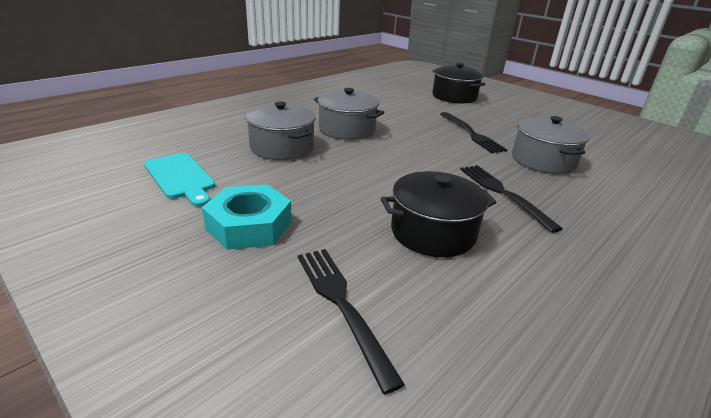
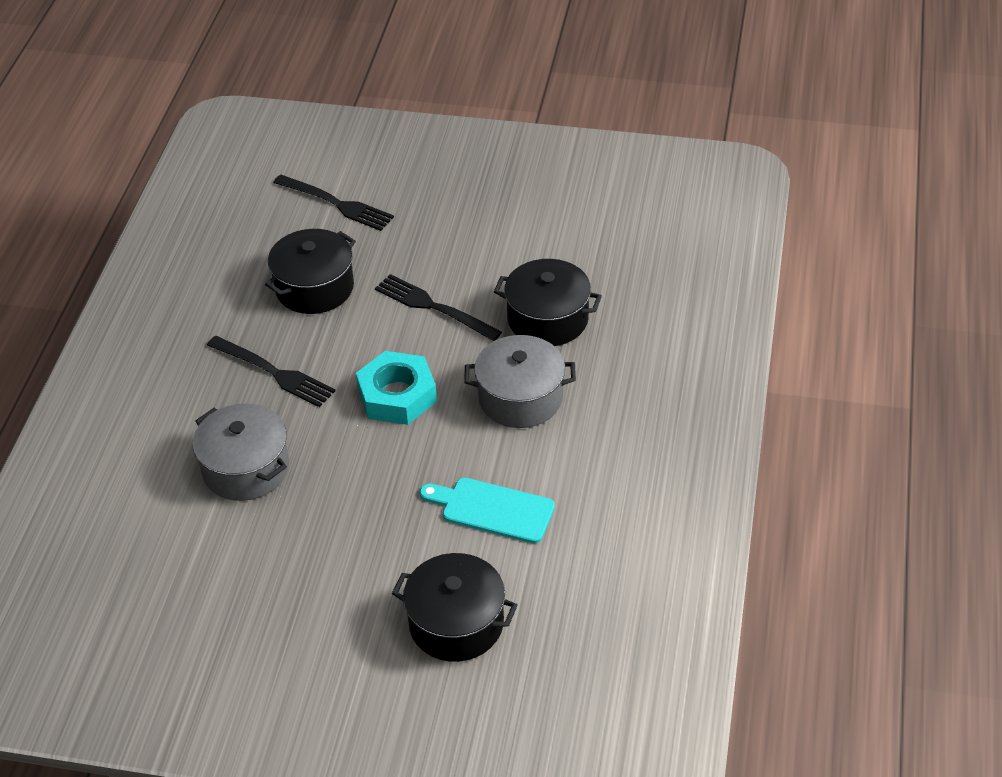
camera: 150 degrees right, 15 degrees up
(180, 177) = (574, 231): turquoise cutting board -> turquoise cutting board (492, 509)
(249, 225) = (456, 221): turquoise nut -> turquoise nut (397, 395)
(282, 147) = (547, 319): grey pot -> black pot
(472, 134) = (359, 488): black fork -> black fork (432, 307)

